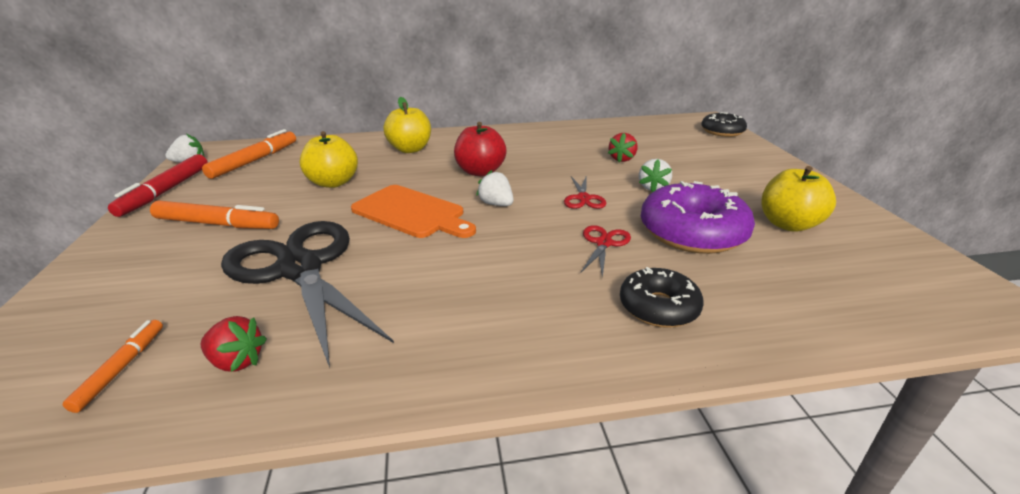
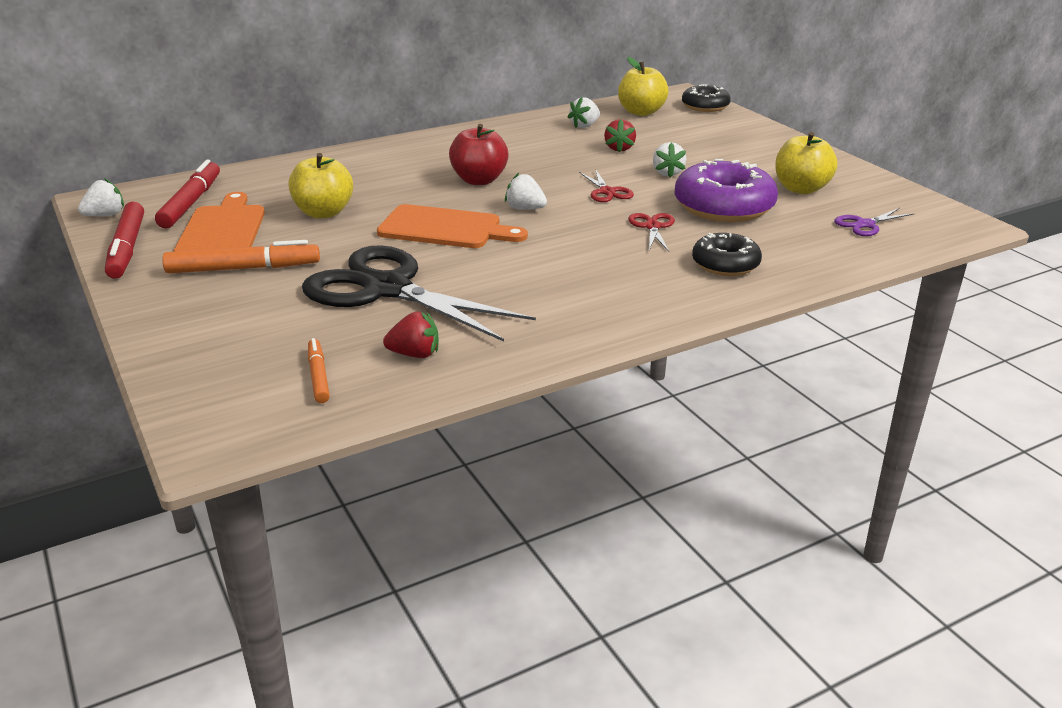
camera: 20 degrees left, 0 degrees up
(247, 186) = (223, 230): none -> orange cutting board
(255, 161) = (191, 203): orange marker -> red marker
(410, 149) = (373, 166): yellow apple -> yellow apple (641, 112)
(605, 136) = (585, 126): none -> white strawberry
(856, 283) = (865, 224): none -> purple scissors

